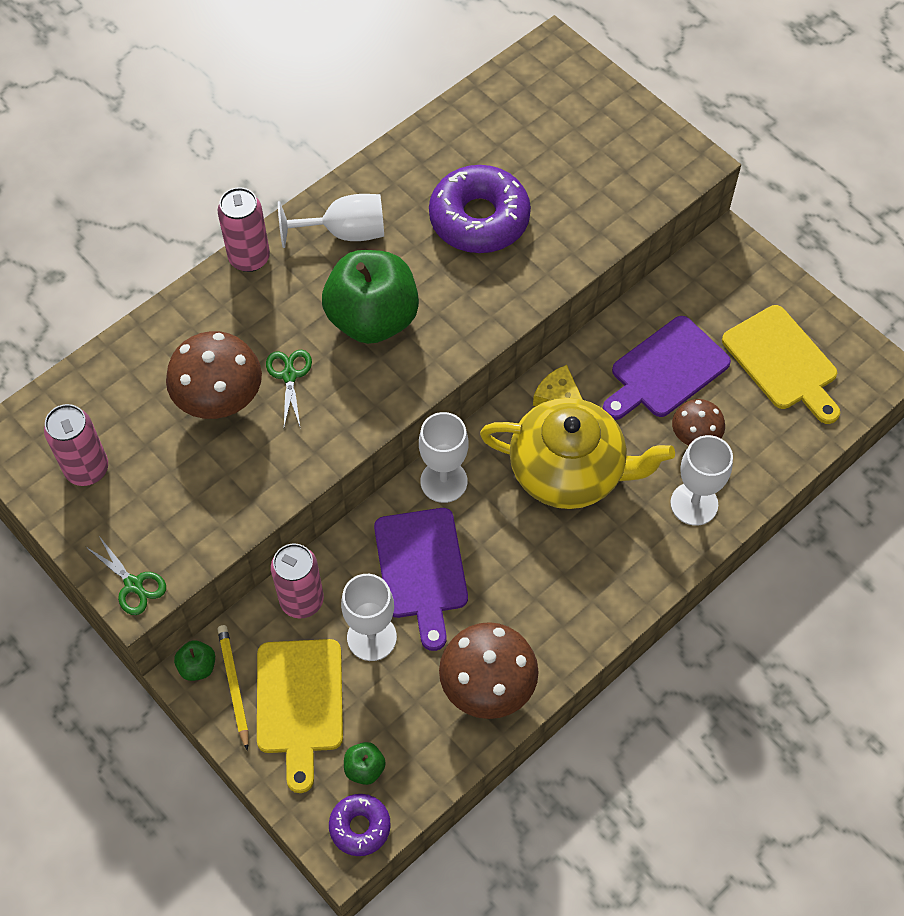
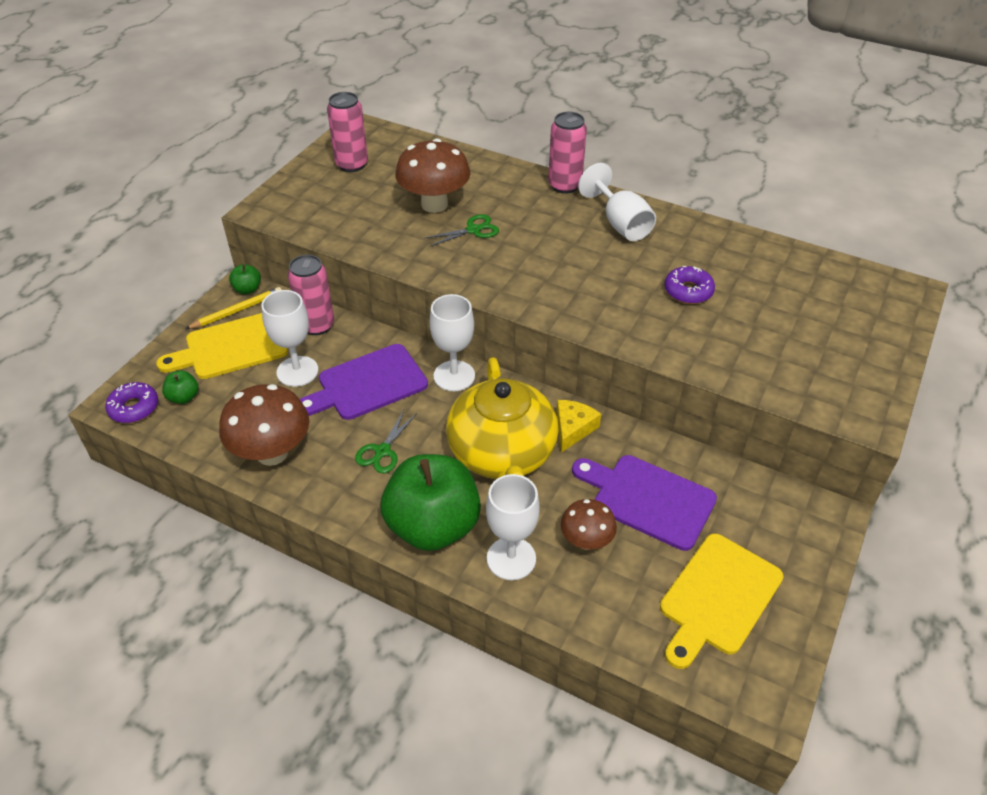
camera: 70 degrees right, 15 degrees down
(133, 584) = (269, 207): green scissors -> green scissors (382, 451)
(372, 319) = (549, 258): green apple -> green apple (433, 526)
(479, 219) = (688, 291): purple donut -> purple donut, size x0.53

